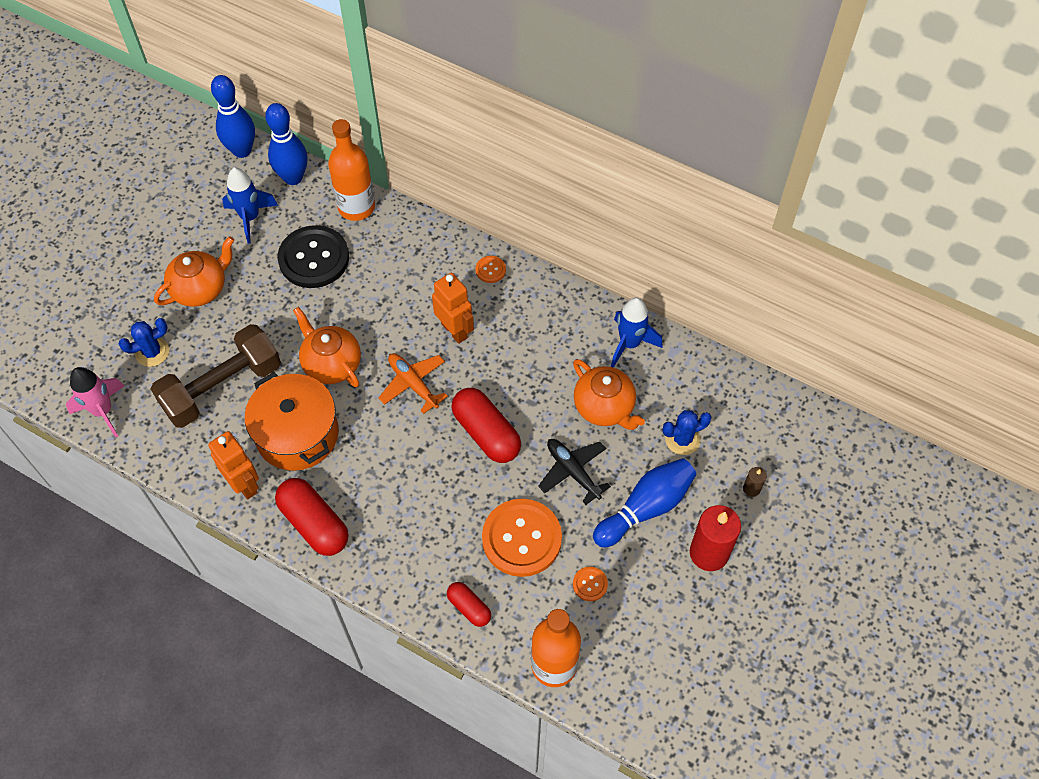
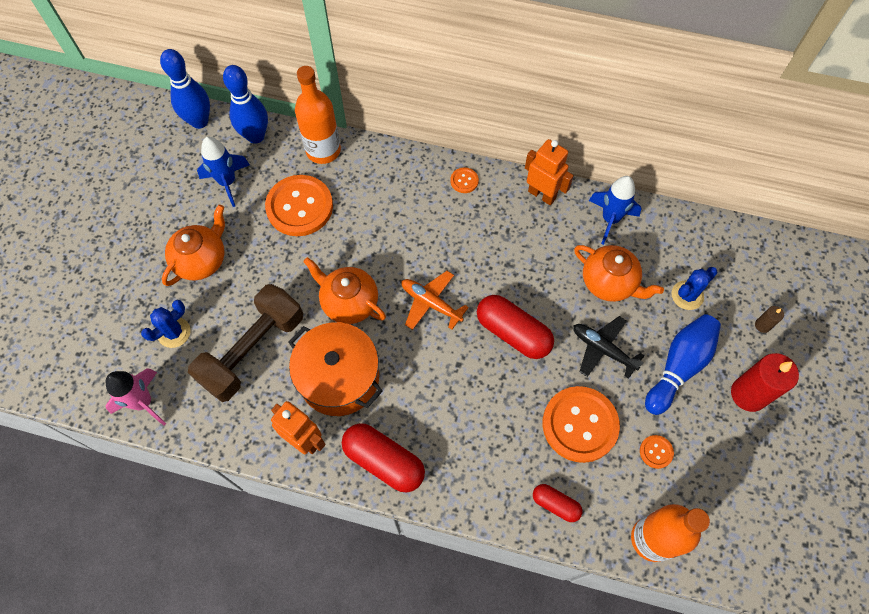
camera: 15 degrees left, 5 degrees up
(314, 258) = (299, 207): black button -> orange button
(454, 330) = (451, 244): orange robot -> orange robot (542, 194)

